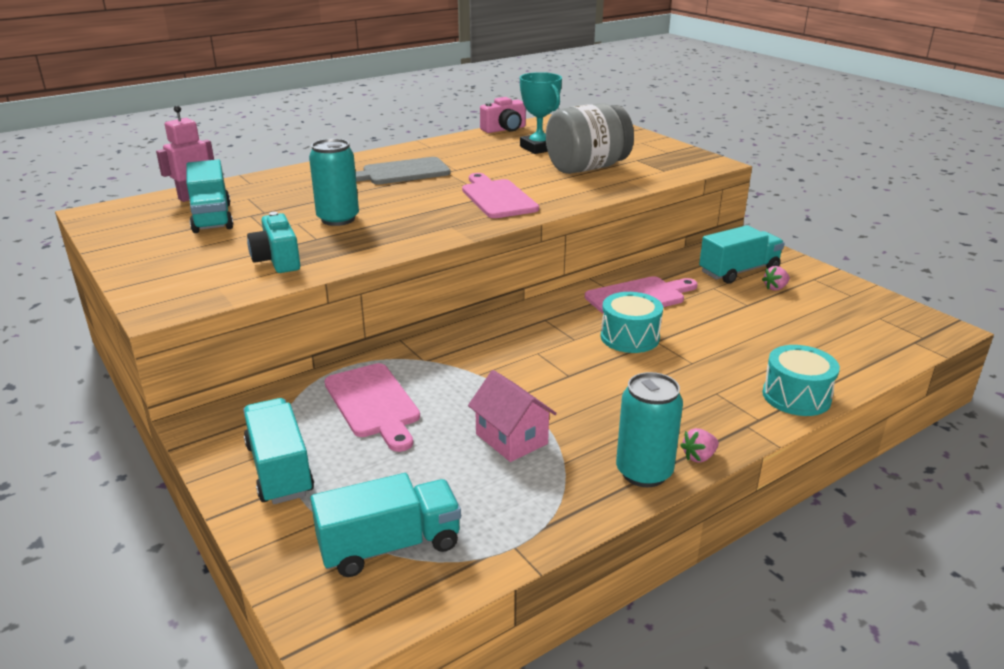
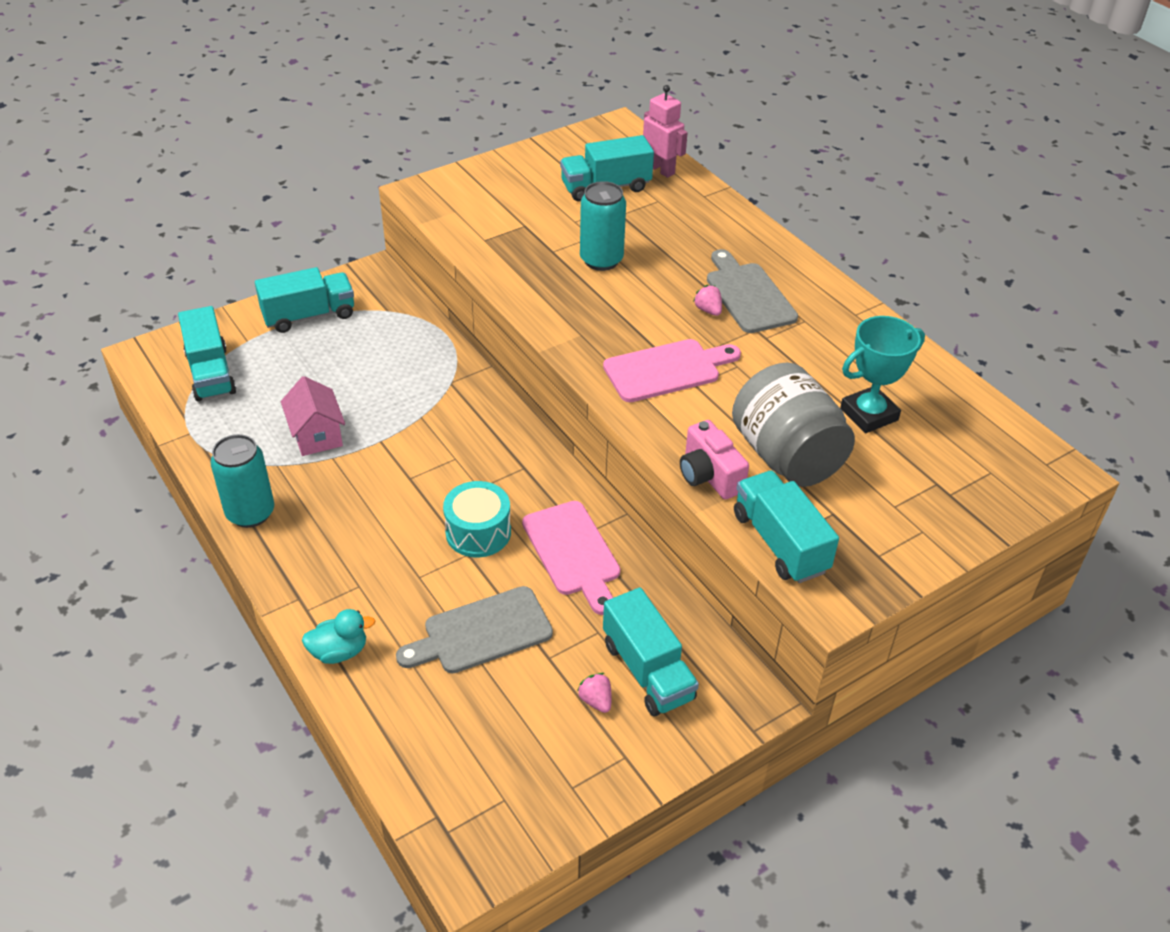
camera: 90 degrees right, 15 degrees up
(277, 260) = (504, 235): turquoise camera -> none
(373, 403) = (385, 355): pink cutting board -> none
(504, 129) = (952, 383): pink camera -> pink camera (709, 476)
(511, 439) = (316, 435): pink house -> pink house turned 75 degrees counterclockwise
(670, 172) = (780, 542): none -> turquoise truck
(699, 457) = (261, 553): pink strawberry -> pink strawberry (708, 310)
(738, 331) = (482, 632): none -> grey cutting board
(796, 396) = (339, 652): turquoise drum -> turquoise duck

